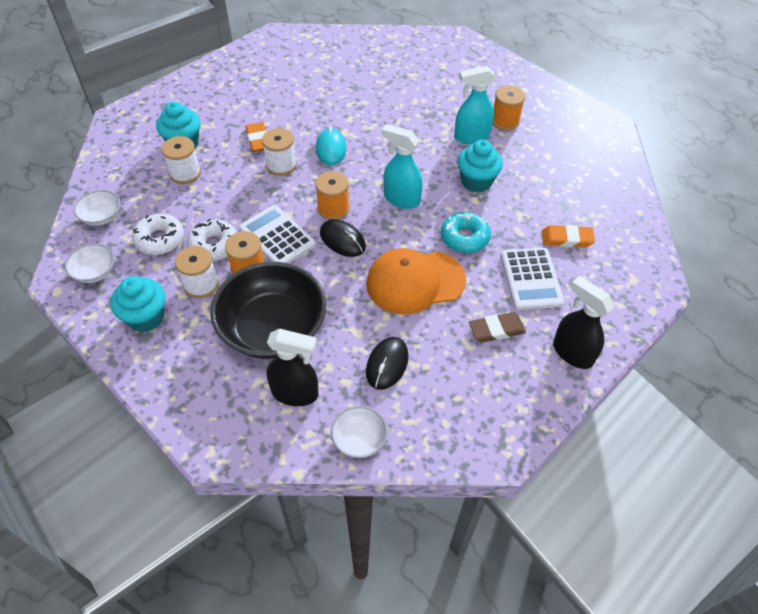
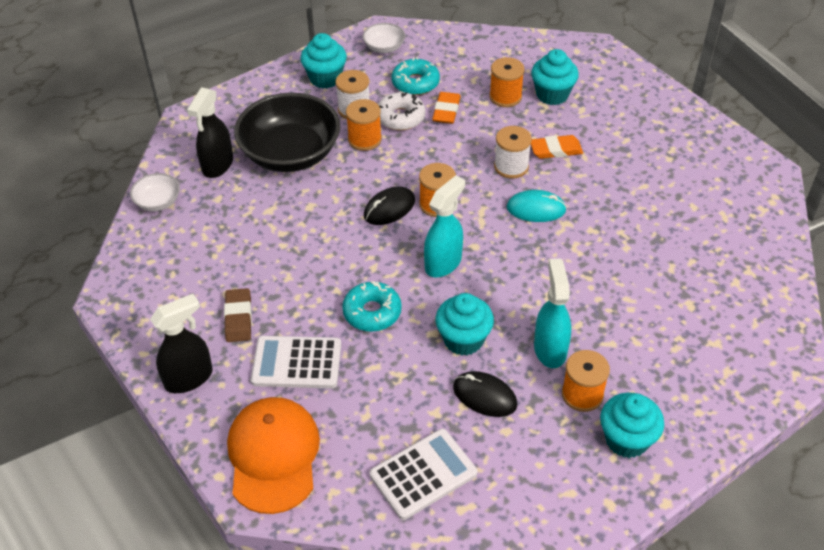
camera: 100 degrees right, 5 degrees down
(101, 216) = (451, 47): white bowl -> none
(160, 239) = (415, 83): white donut -> turquoise donut
(185, 173) = (505, 97): white spool -> orange spool
(277, 237) = (403, 160): white calculator -> white calculator (423, 474)
(387, 364) = (226, 227): black mouse -> black mouse (484, 396)
(415, 282) = (319, 260): orange cap -> orange cap (273, 456)
(532, 102) = (626, 440): none -> turquoise cupcake
(566, 239) = (349, 414): orange eraser -> orange eraser (446, 111)

